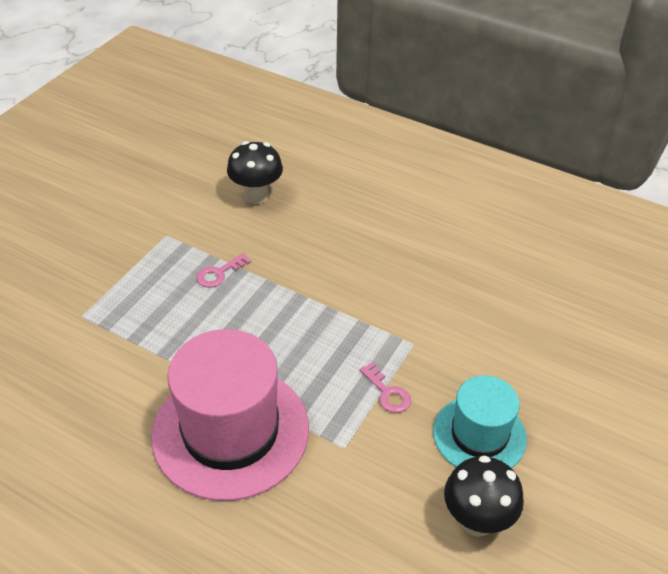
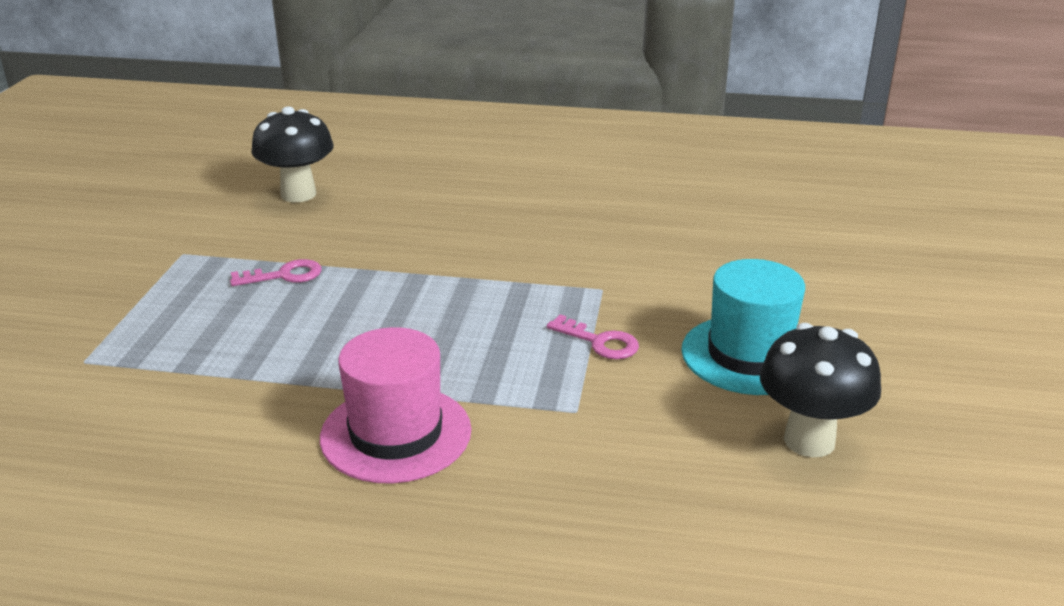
camera: 20 degrees left, 15 degrees down
(219, 273) = (284, 275): pink key -> pink key turned 135 degrees counterclockwise
(230, 431) = (396, 433): pink hat -> pink hat, size x0.60

